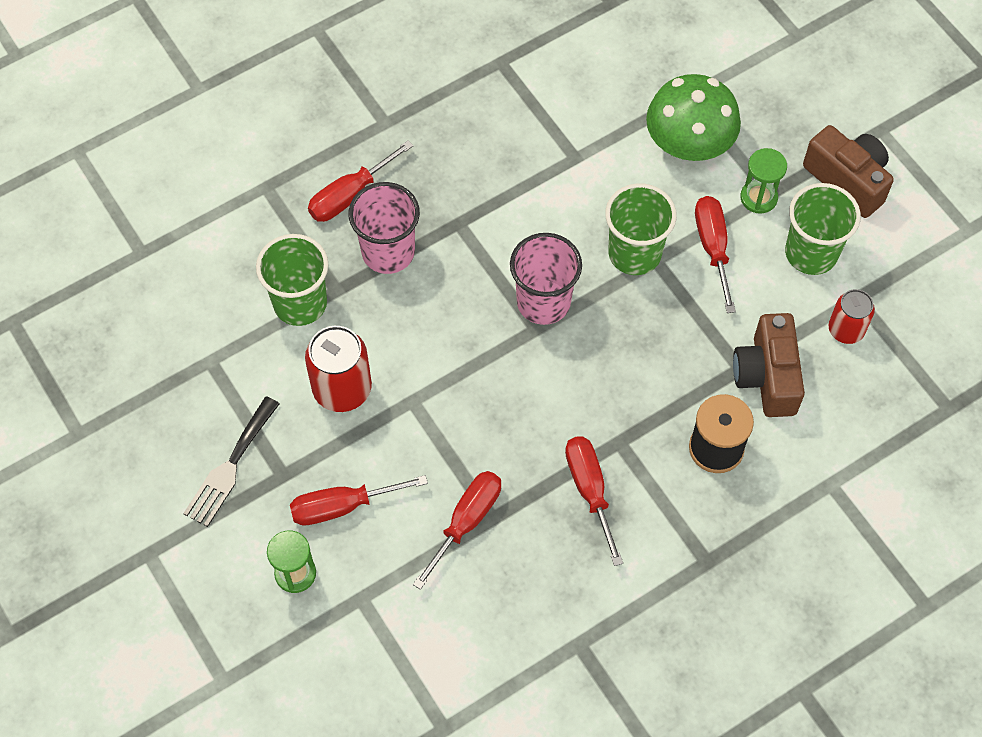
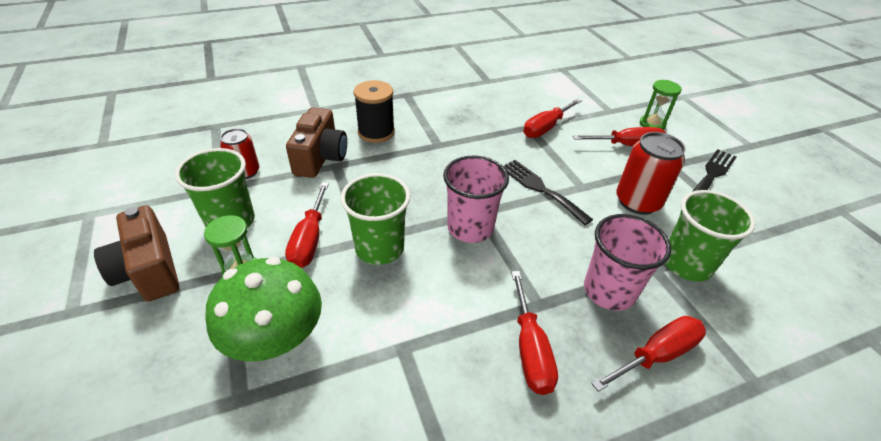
camera: 170 degrees left, 20 degrees down
(466, 384) = (541, 189): none -> black fork
(590, 490) = (465, 128): red screwdriver -> red screwdriver (530, 349)

